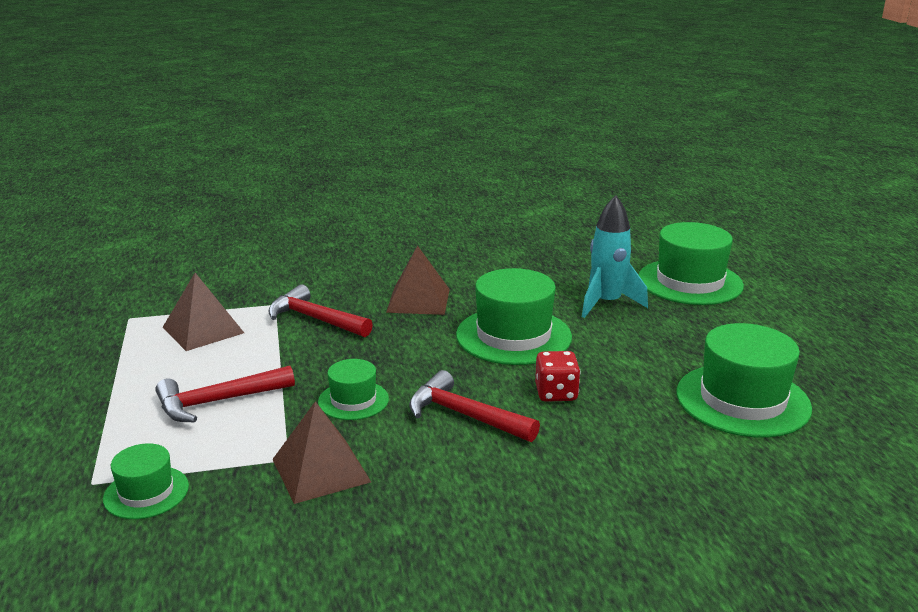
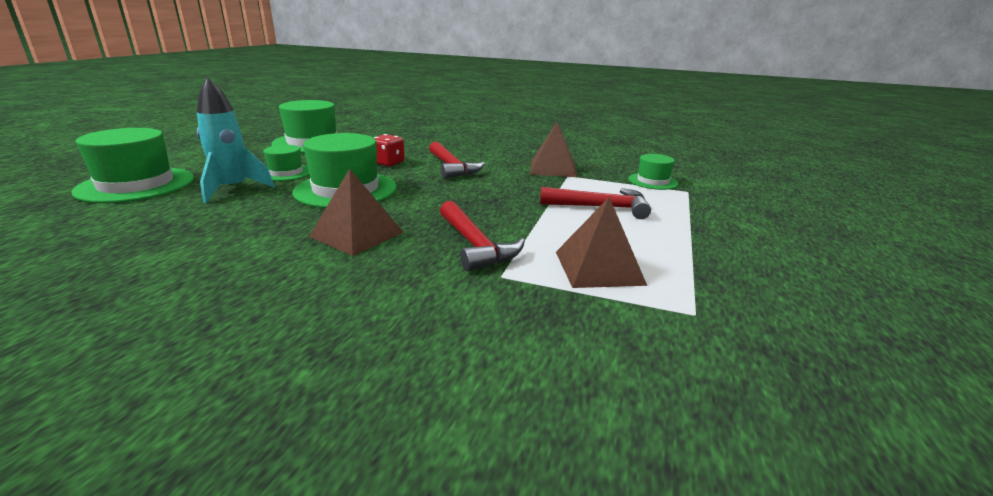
camera: 150 degrees left, 0 degrees up
(353, 400) = (506, 187): green hat -> green hat (286, 173)

